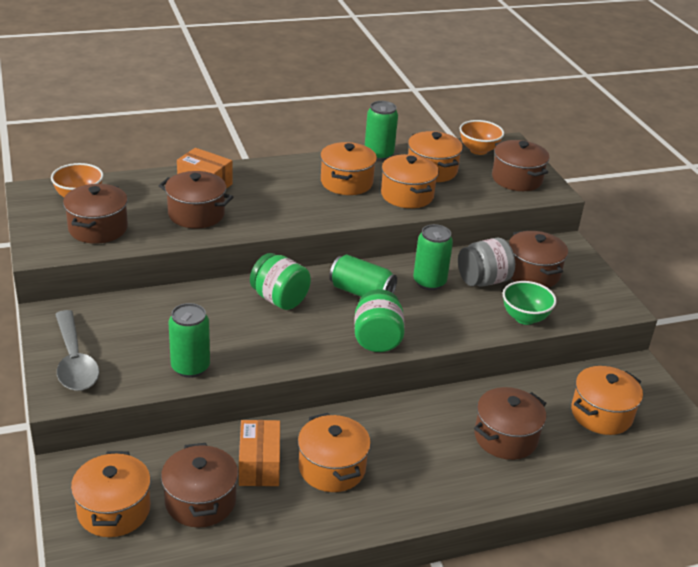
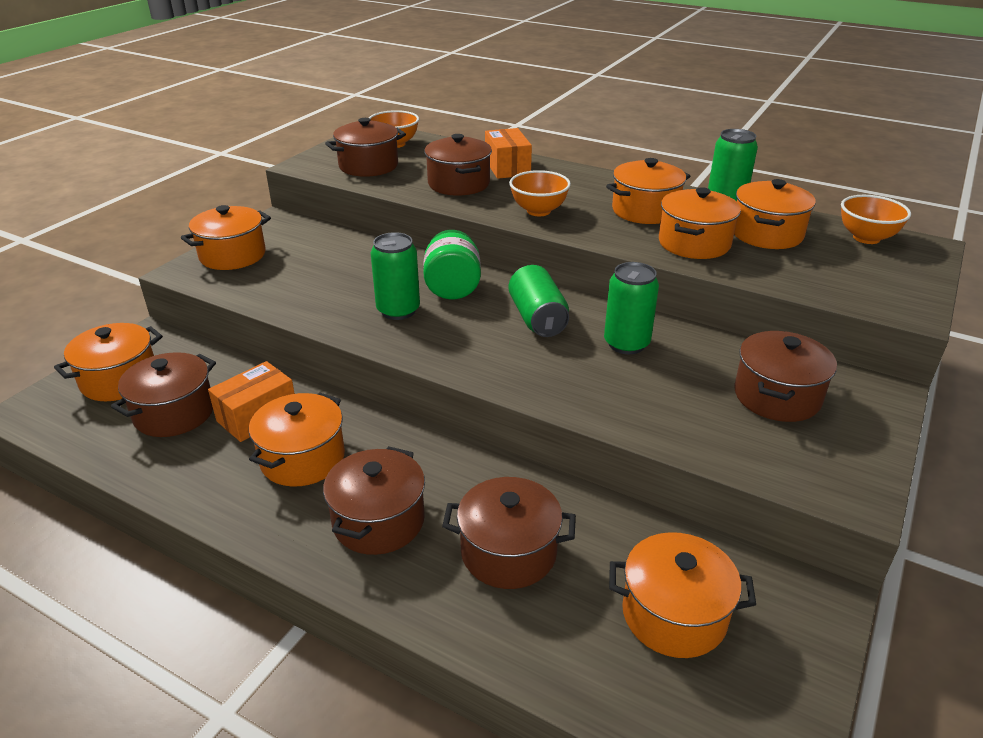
camera: 50 degrees right, 0 degrees up
(75, 361) = (232, 255): grey spoon -> orange pot
(190, 367) = (293, 299): green can -> green can (398, 310)
(286, 212) = (538, 211): none -> orange bowl
(377, 339) = (480, 362): green jar -> none
(483, 280) = (695, 372): grey jar -> none
(517, 179) = (874, 280): brown pot -> brown pot (378, 521)
(524, 318) = (685, 433): green bowl -> none

